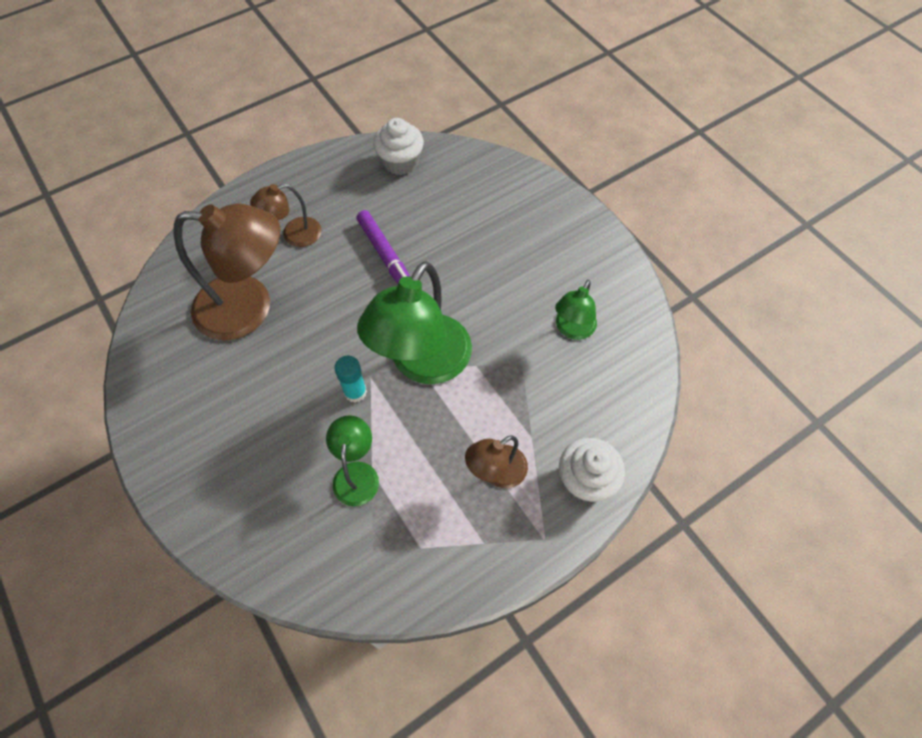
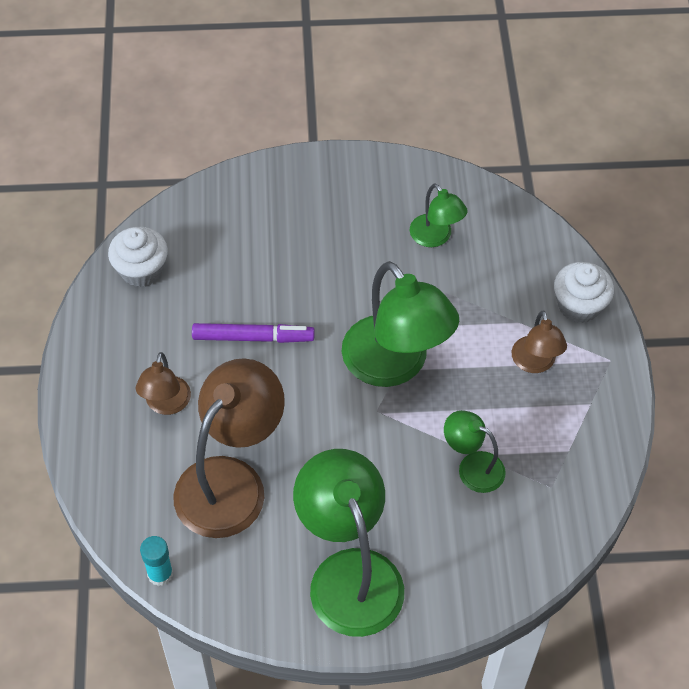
camera: 60 degrees left, 5 degrees down
(205, 430) = (349, 573): none -> green lamp
(355, 392) = (389, 432): turquoise glue stick -> turquoise glue stick (160, 574)

